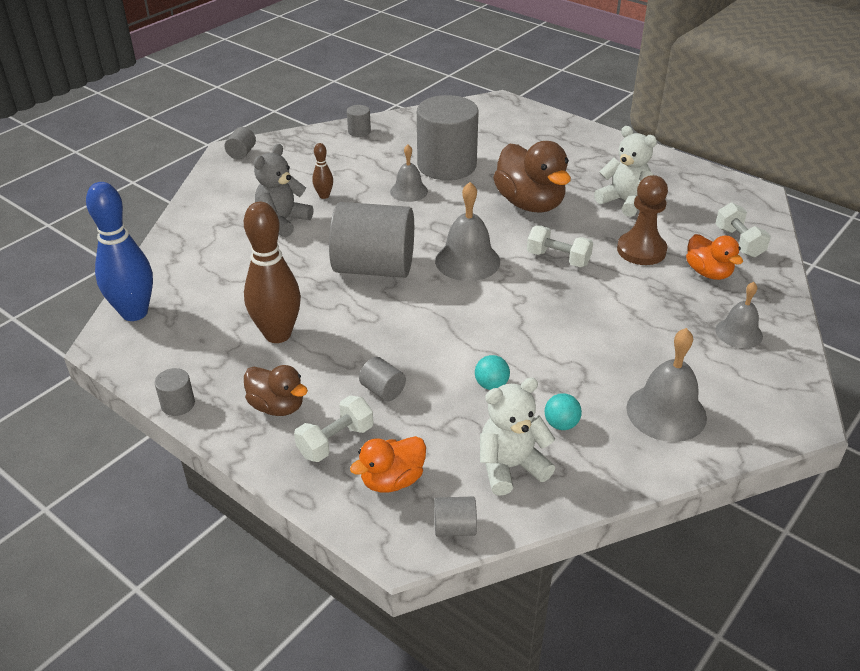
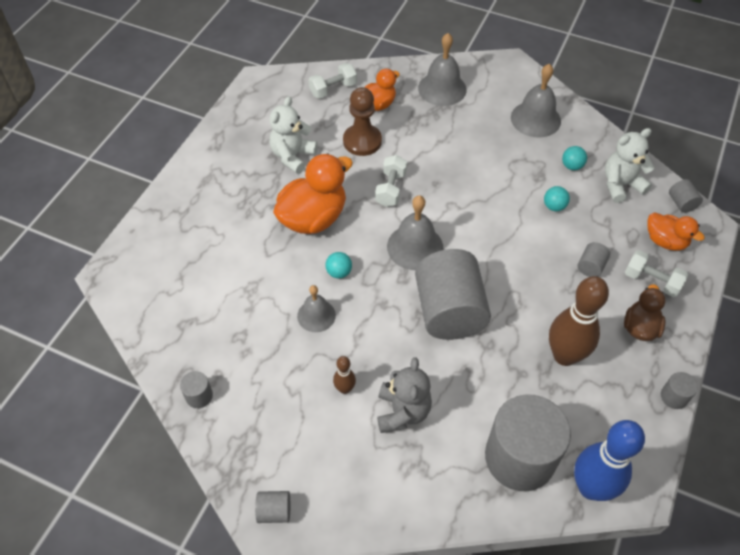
camera: 105 degrees left, 15 degrees up
(282, 221) = (402, 412): grey teddy bear -> grey teddy bear turned 105 degrees counterclockwise
(447, 165) = (259, 294): grey cylinder -> grey cylinder (520, 457)
(453, 209) = (339, 272): none -> turquoise ball
(511, 467) = (621, 185): white teddy bear -> white teddy bear turned 105 degrees clockwise
(530, 204) = (313, 218): brown duck -> orange duck
(739, 333) = (442, 88): grey bell -> grey bell, size x1.56

